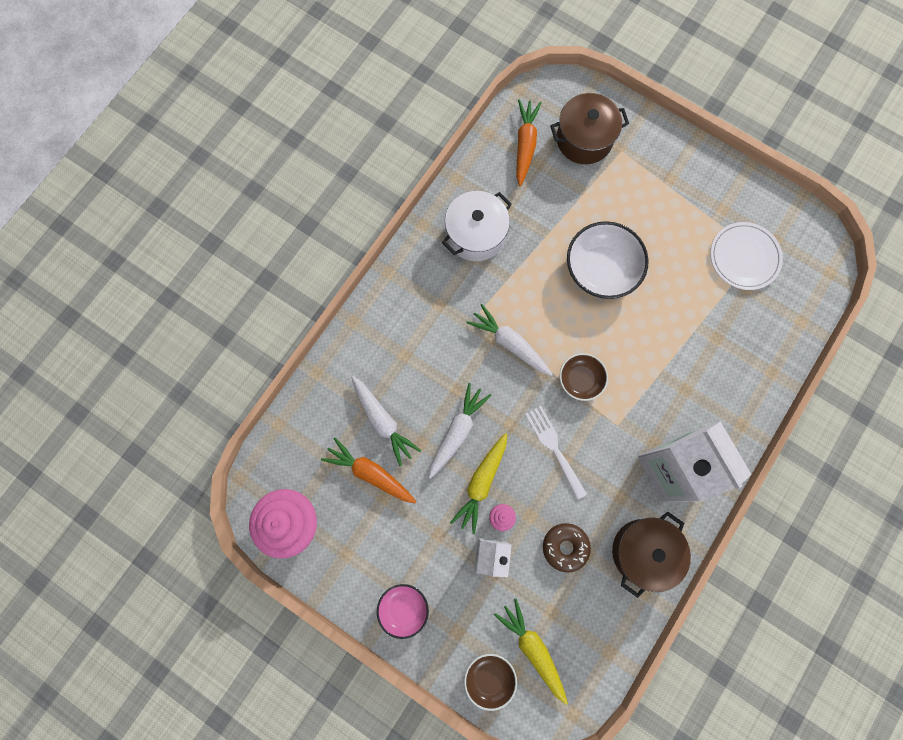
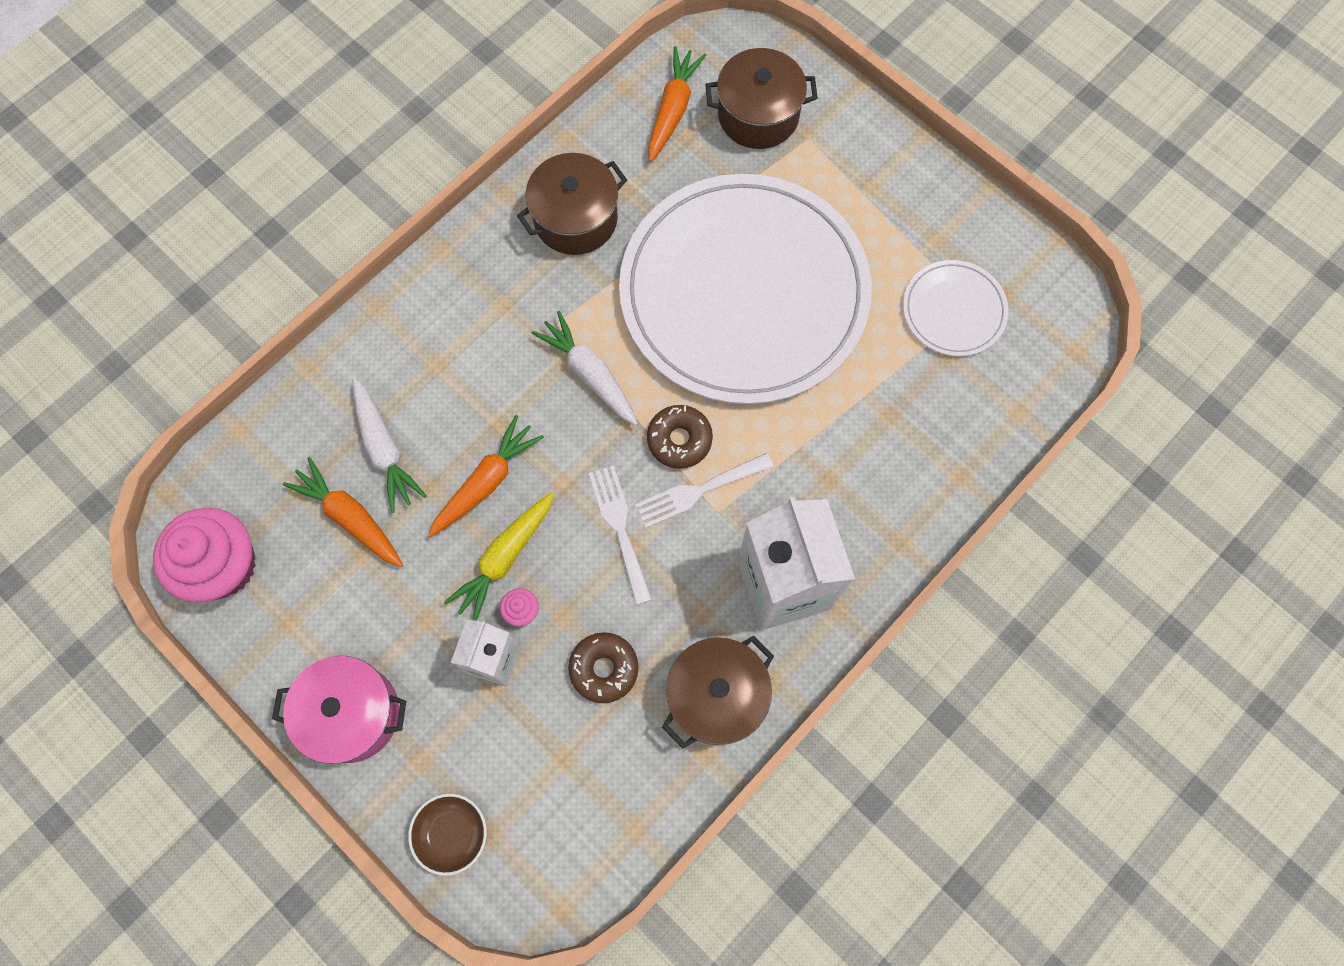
camera: 10 degrees right, 5 degrees down
(403, 608) = (352, 713): pink bowl -> pink pot
(457, 431) = (486, 481): white carrot -> orange carrot
(476, 234) = (575, 219): white pot -> brown pot
(533, 648) = (524, 803): yellow carrot -> none
(580, 379) = (679, 440): brown bowl -> brown donut
(601, 268) = (744, 293): white bowl -> white plate
(601, 413) = (698, 491): none -> white fork

